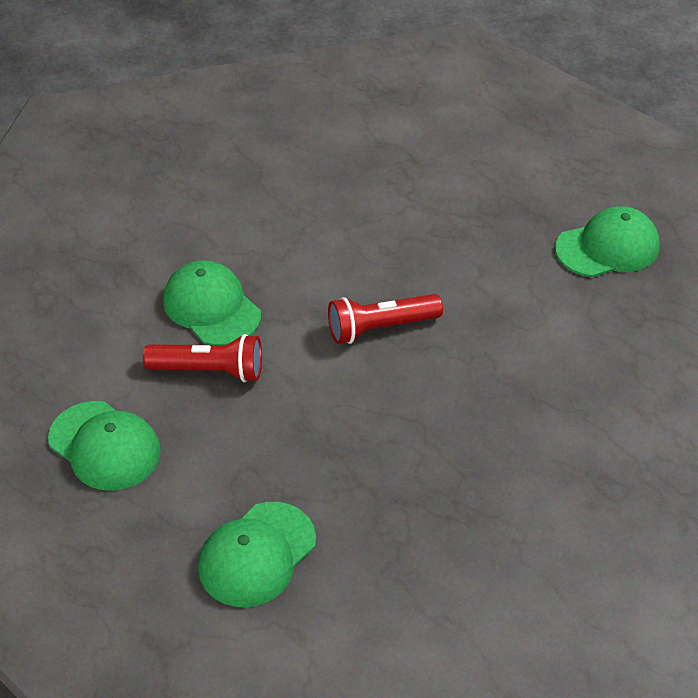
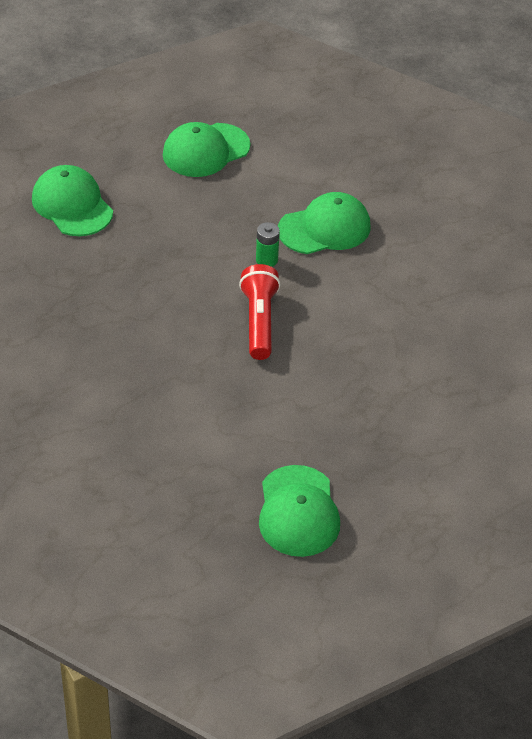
camera: 105 degrees right, 0 degrees up
(209, 371) = (255, 214): red flashlight -> none
(282, 343) = (266, 260): none -> green battery

